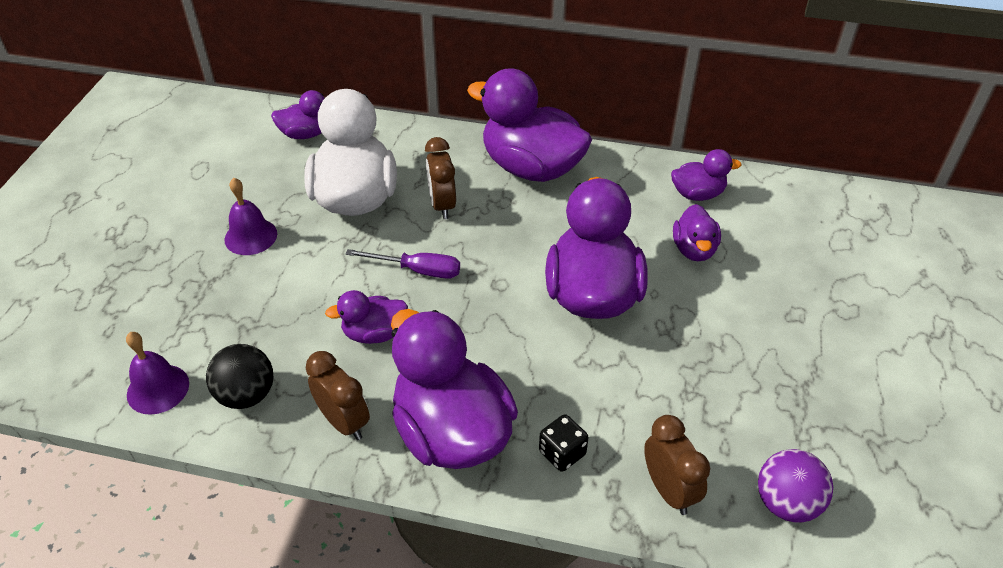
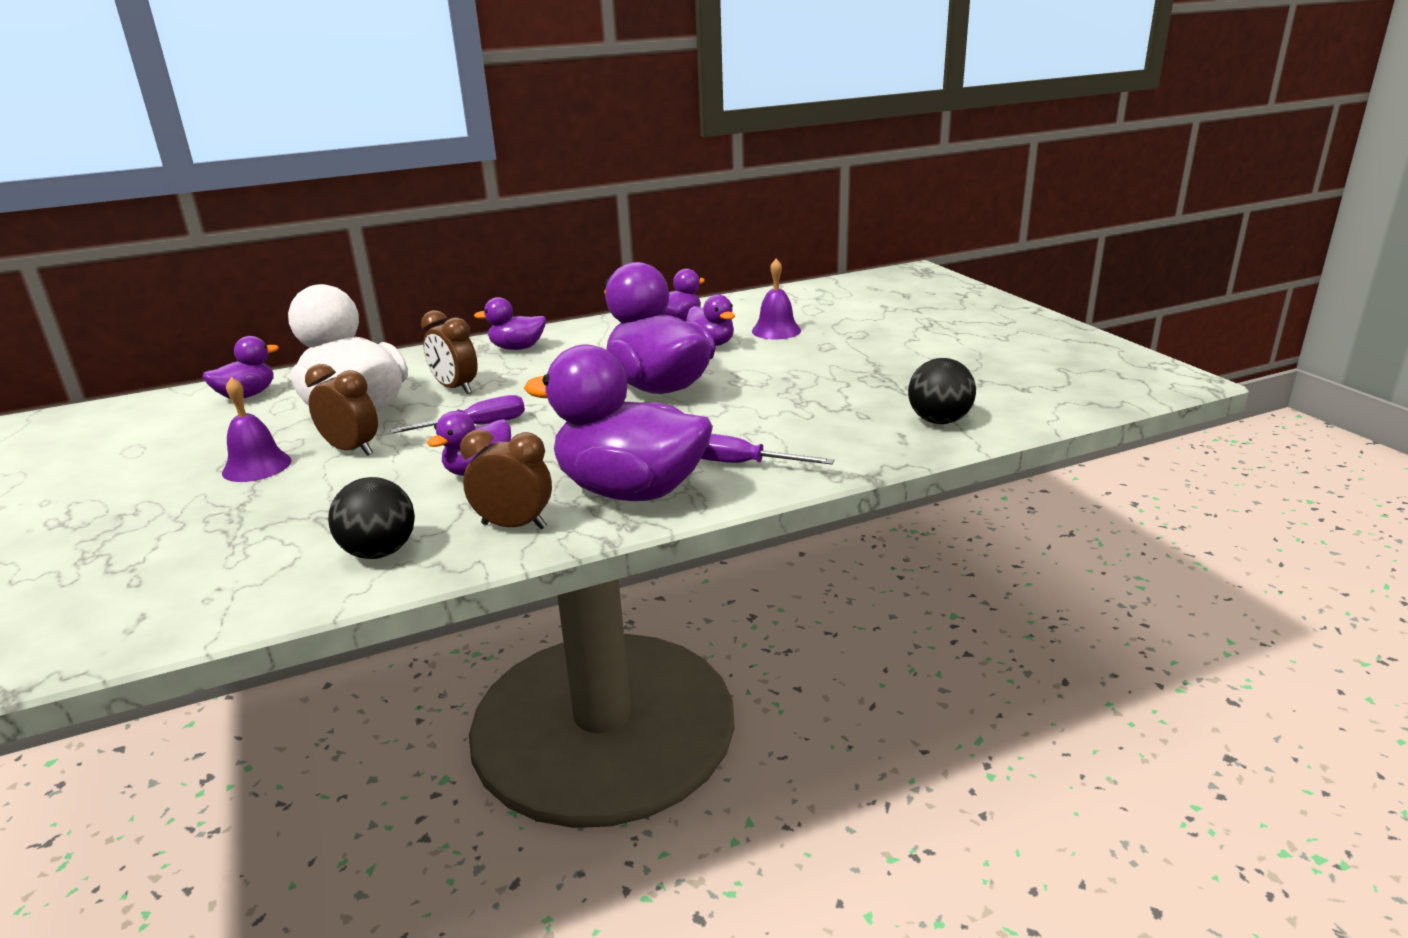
camera: 35 degrees left, 20 degrees down
(158, 389) = (257, 590): purple bell -> purple bell (776, 330)
(531, 167) = (517, 348): purple duck -> purple duck, size x0.50
(562, 453) = (743, 464): black dice -> purple screwdriver
(669, 490) = (851, 448): brown clock -> brown clock (352, 450)
(786, 503) = (939, 421): purple ball -> black ball

